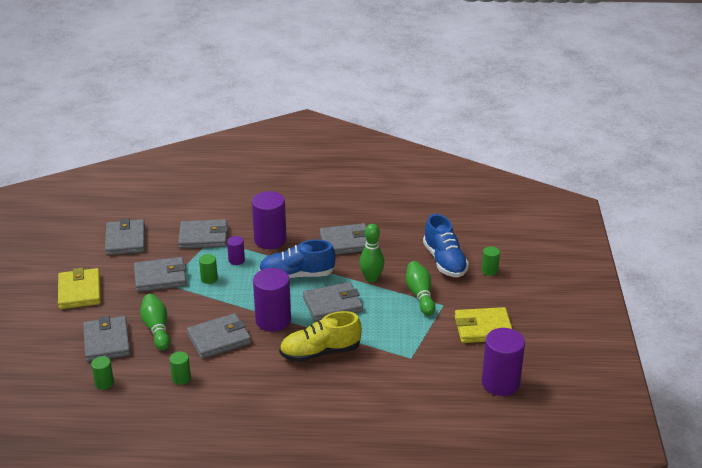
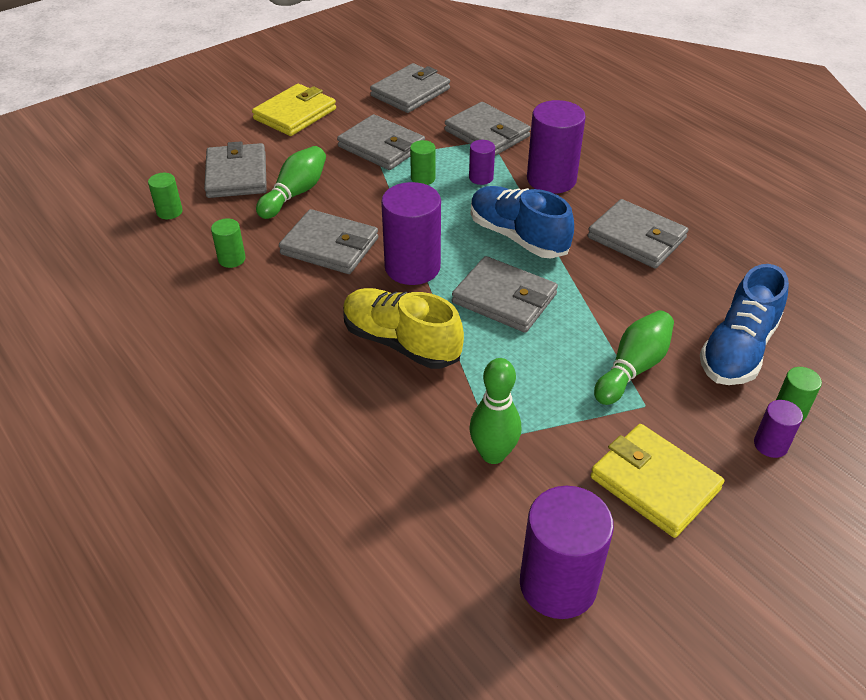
camera: 50 degrees right, 10 degrees up
(107, 342) = (237, 175): grey wallet -> grey wallet turned 45 degrees counterclockwise
(371, 278) = (601, 302): green bowling pin -> green bowling pin (493, 454)
(499, 287) = (770, 445): none -> purple cylinder

